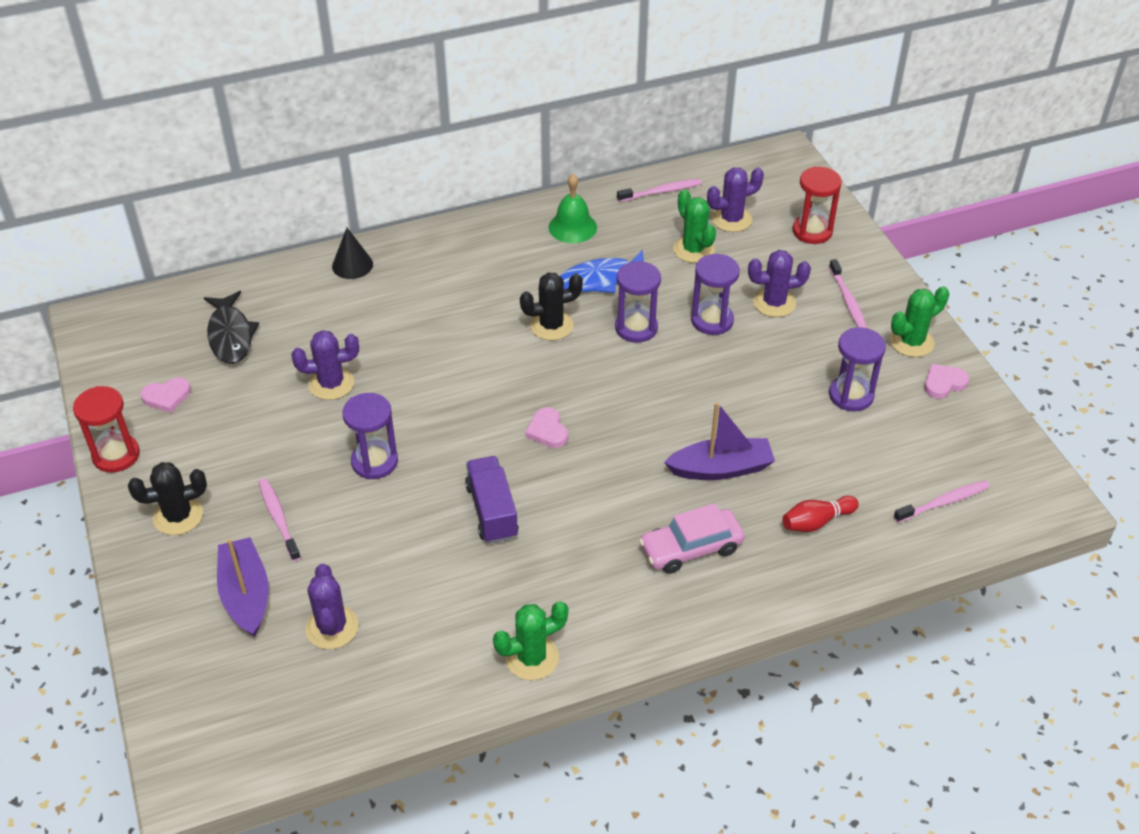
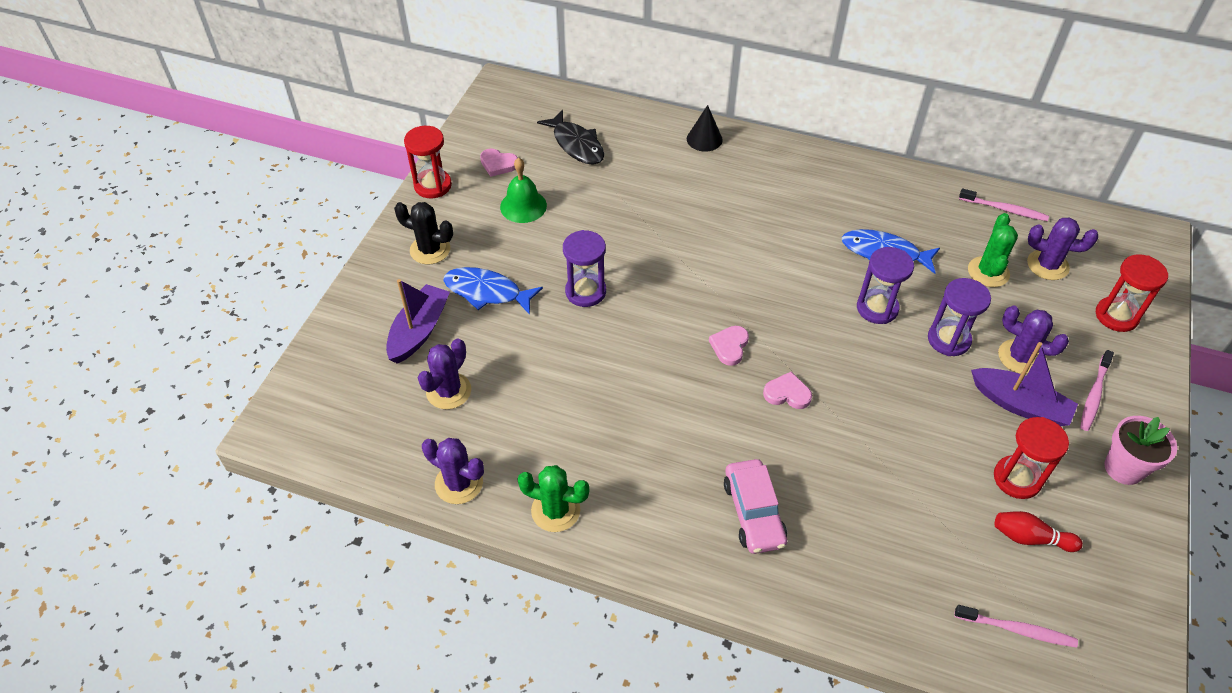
camera: 40 degrees right, 5 degrees up
(230, 335) = (576, 144): black fish -> black fish turned 60 degrees counterclockwise
(279, 519) = (487, 292): pink toothbrush -> blue fish
(331, 384) = (609, 217): purple cactus -> purple cactus (459, 483)
(492, 511) = (631, 381): purple truck -> none
(551, 325) = (809, 267): black cactus -> none
(572, 227) = (900, 199): green bell -> green bell (523, 206)
(691, 548) = (753, 512): pink car -> pink car turned 120 degrees counterclockwise
(720, 468) = (839, 465): purple boat -> purple boat (1019, 405)
(816, 522) = (880, 565): red bowling pin -> red bowling pin (1030, 538)
(851, 395) = (1017, 478): purple hourglass -> red hourglass
(911, 342) = (1123, 468): green cactus -> pink flower pot
(943, 383) = (1121, 525): pink heart -> pink heart (787, 393)

